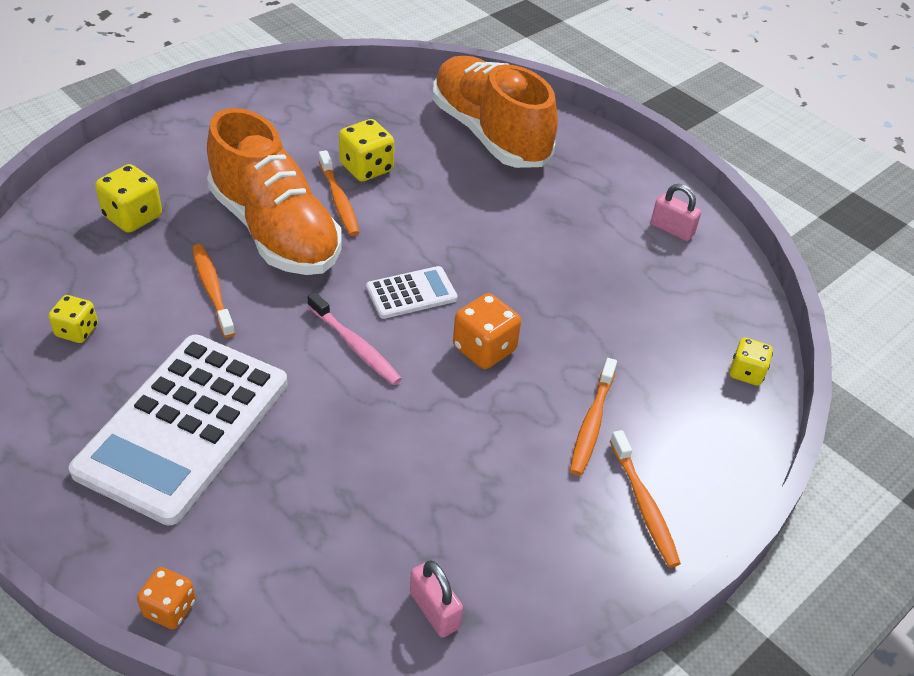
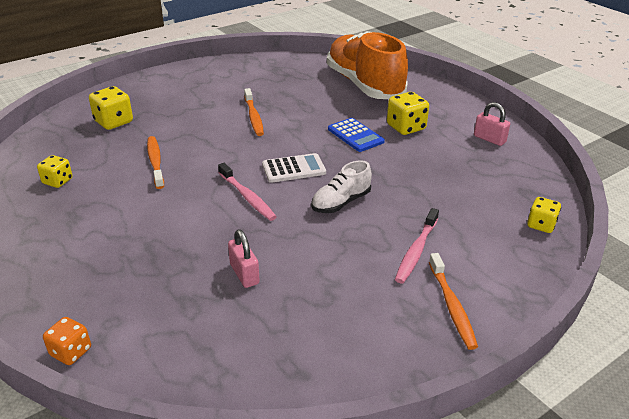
camera: 10 degrees right, 10 degrees down
(184, 427) = (114, 239): white calculator -> none
(275, 231) = (206, 132): orange shoe -> none
(366, 168) = (276, 101): yellow dice -> yellow dice (406, 127)
(434, 610) = (273, 367): pink padlock -> pink padlock (244, 274)
(484, 349) = (341, 202): orange dice -> white shoe
(489, 229) = (355, 135): none -> blue calculator
(592, 423) = (416, 251): orange toothbrush -> pink toothbrush

